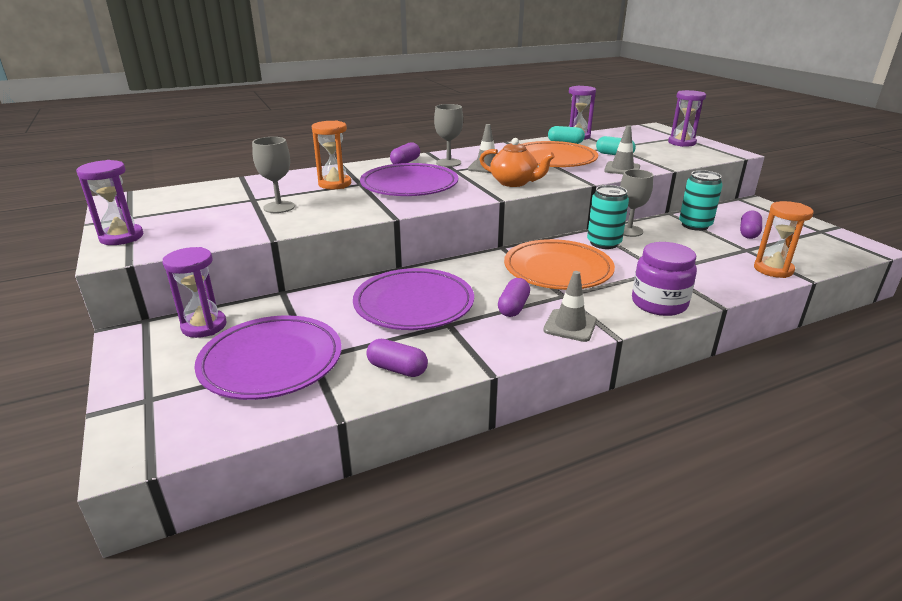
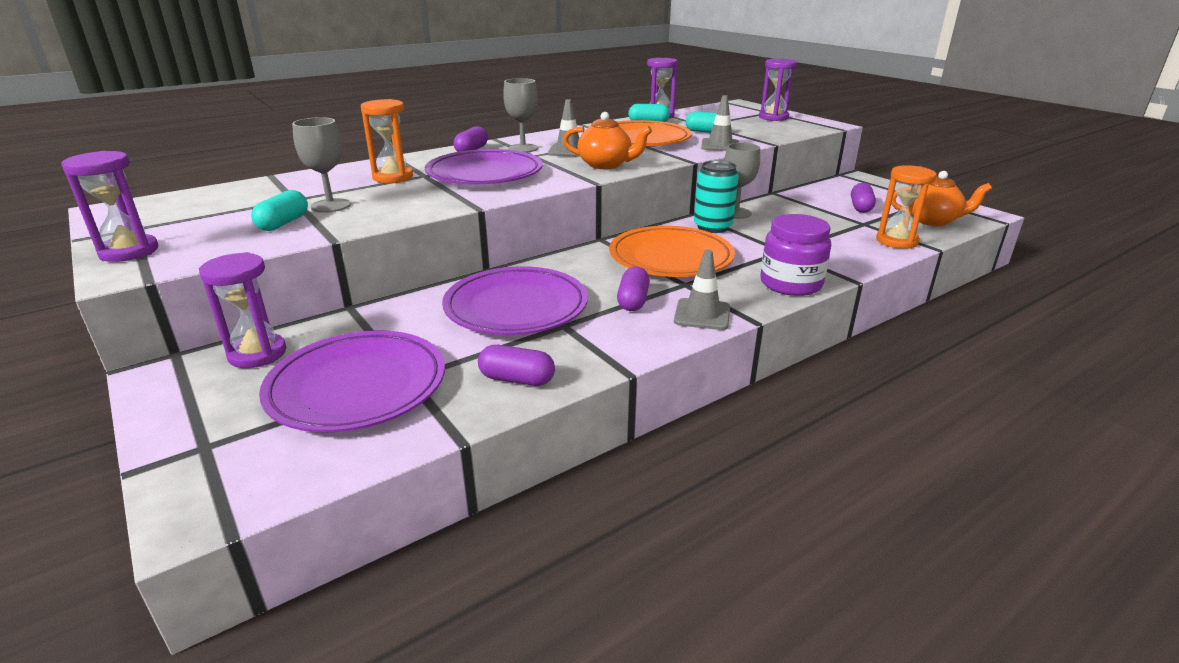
camera: 10 degrees left, 0 degrees up
(239, 221) = (283, 223): none -> turquoise capsule
(695, 225) = (803, 203): turquoise can -> none
(815, 251) = (932, 221): none -> orange teapot

